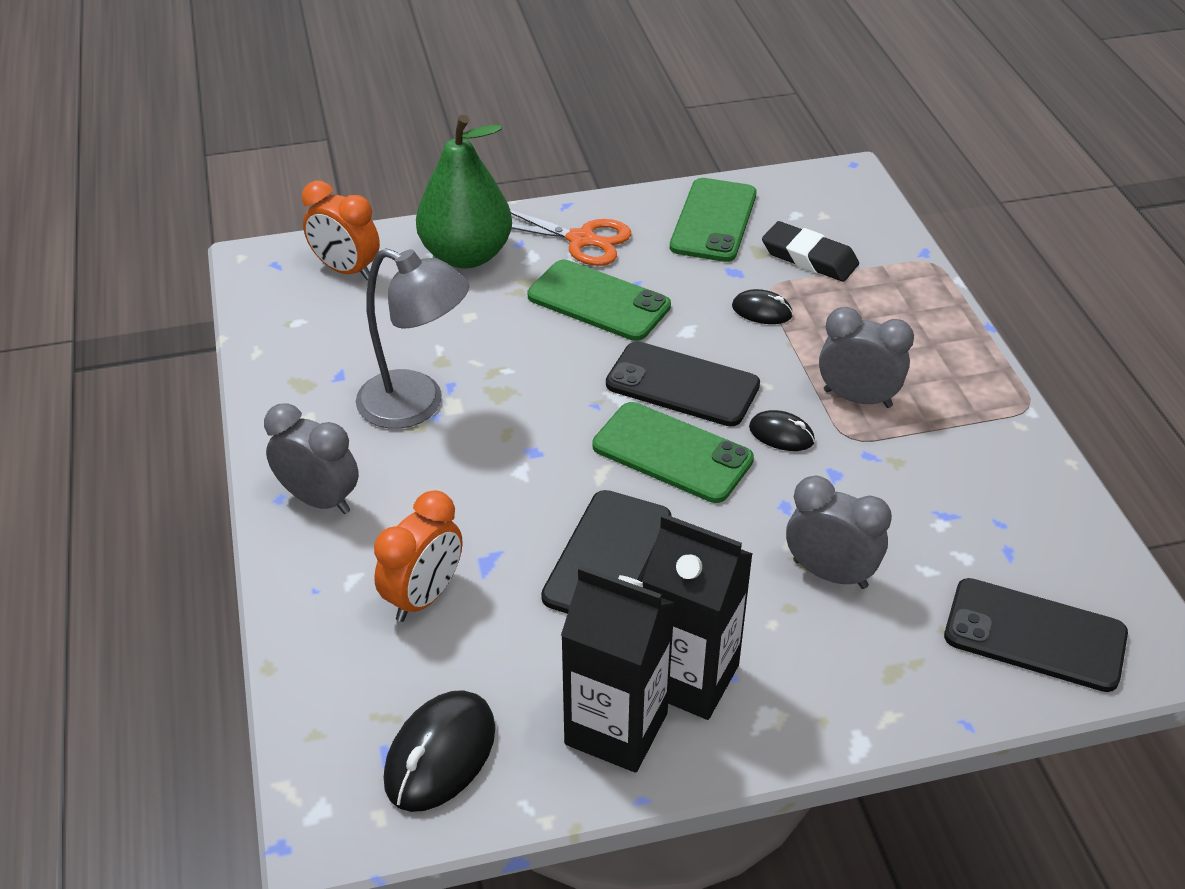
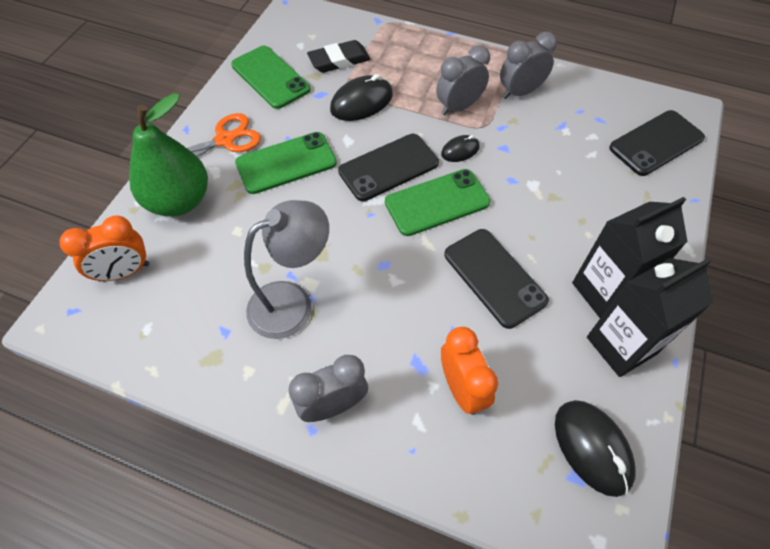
camera: 55 degrees left, 15 degrees up
(762, 311) = (361, 102): black mouse -> black mouse, size x1.74
(830, 573) = (570, 191): grey clock -> grey clock (520, 92)

